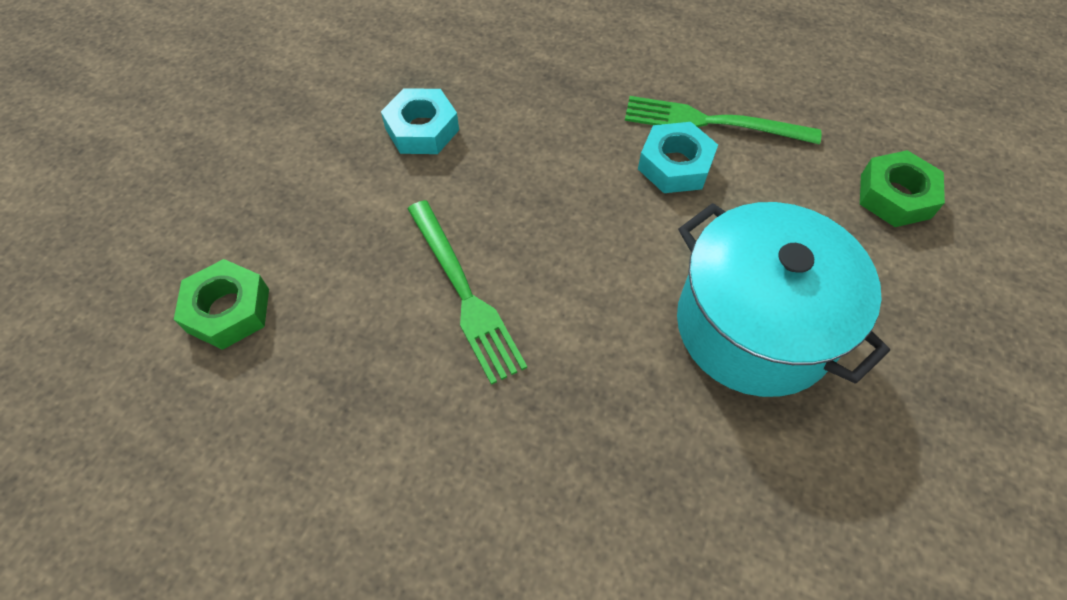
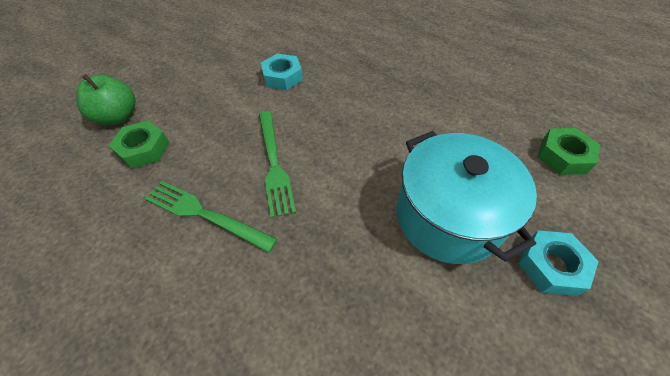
camera: 15 degrees right, 5 degrees down
(152, 258) = (118, 117): none -> green apple
(675, 165) = (422, 116): turquoise nut -> turquoise nut (551, 266)
(712, 122) = (452, 97): green fork -> green fork (205, 214)

